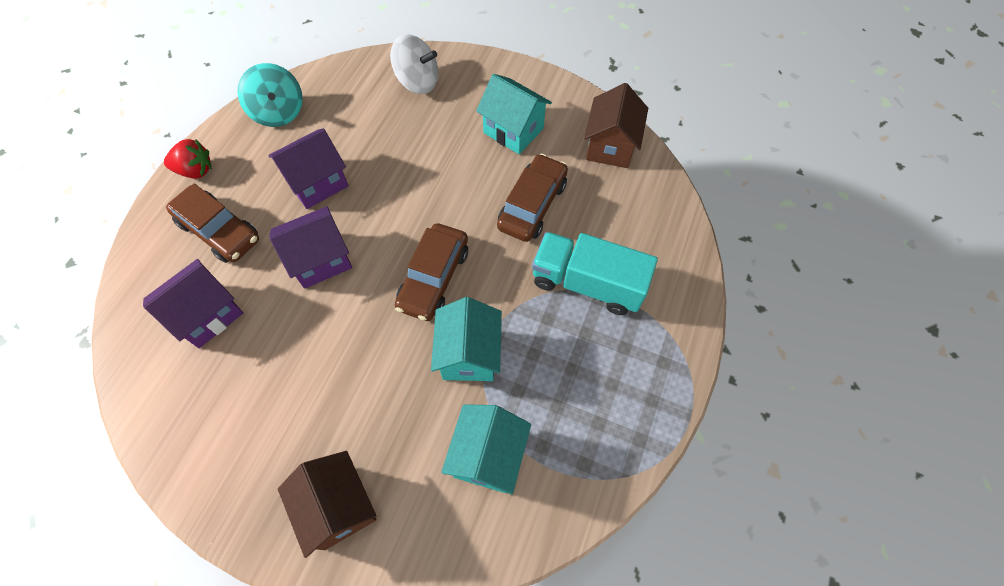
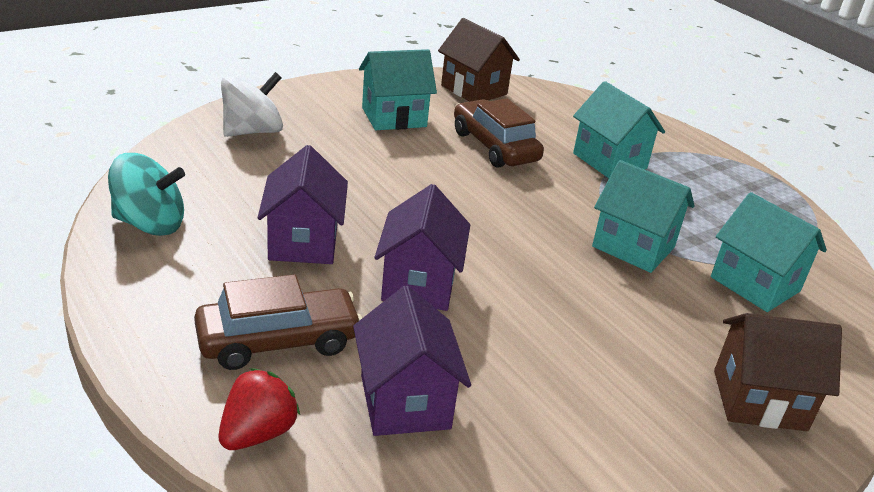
camera: 60 degrees left, 30 degrees down
(195, 170) = (144, 322): red strawberry -> red strawberry (258, 433)
(434, 278) = (523, 228): brown car -> none
(587, 283) = (609, 161): turquoise truck -> turquoise house

